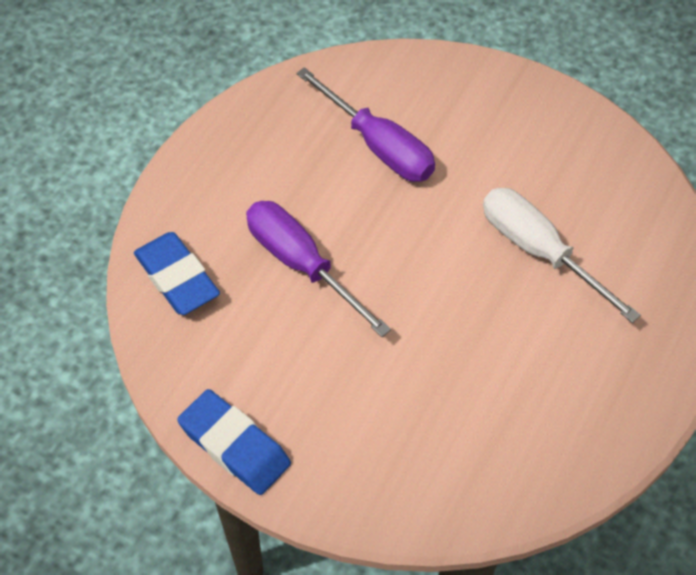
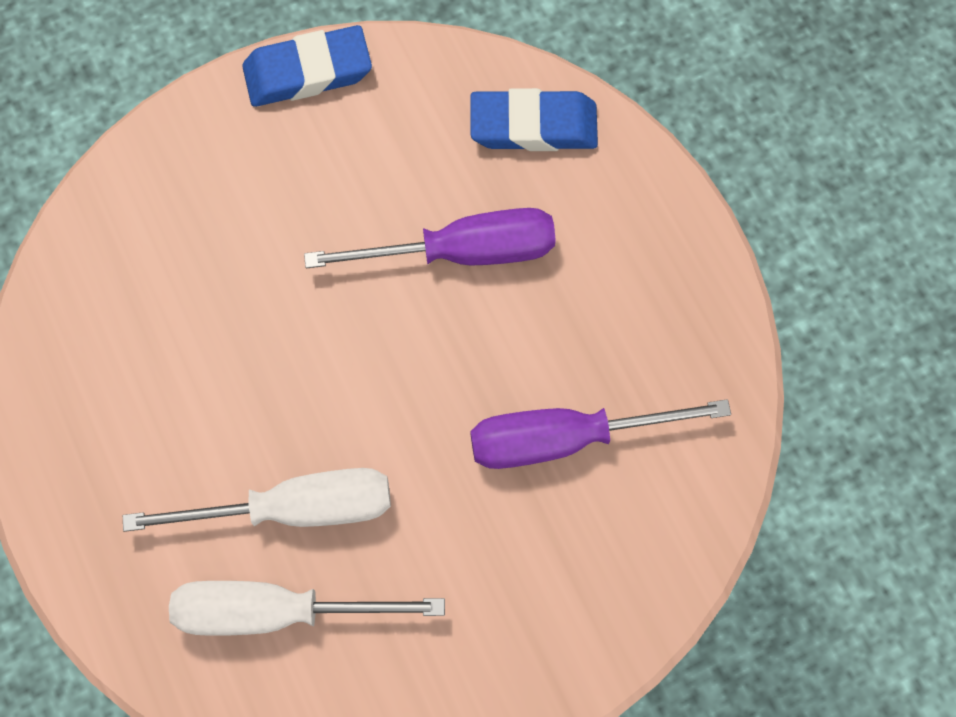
camera: 125 degrees right, 15 degrees up
(602, 223) = (277, 610): none -> white screwdriver

